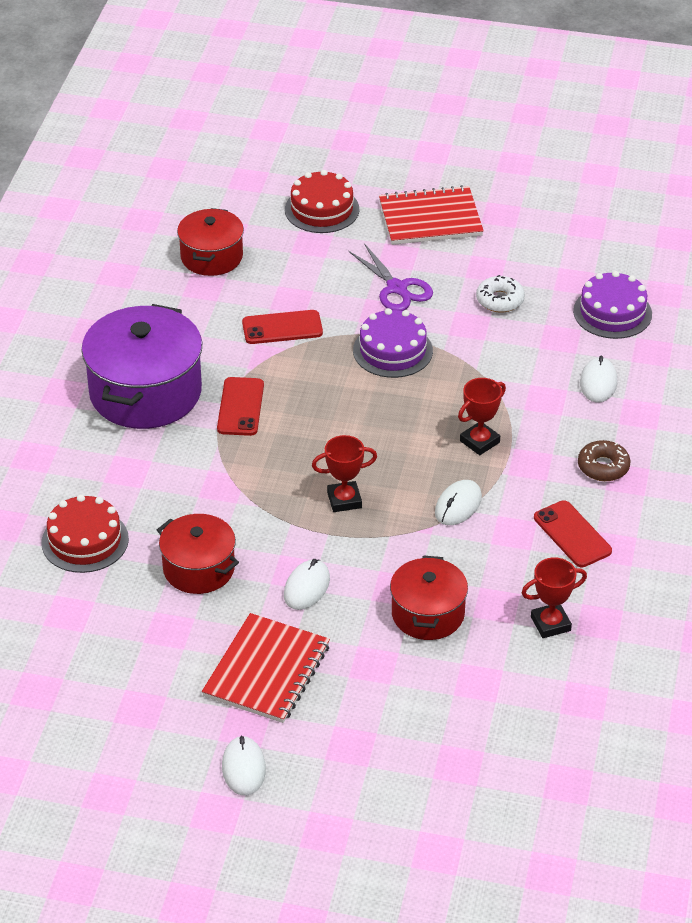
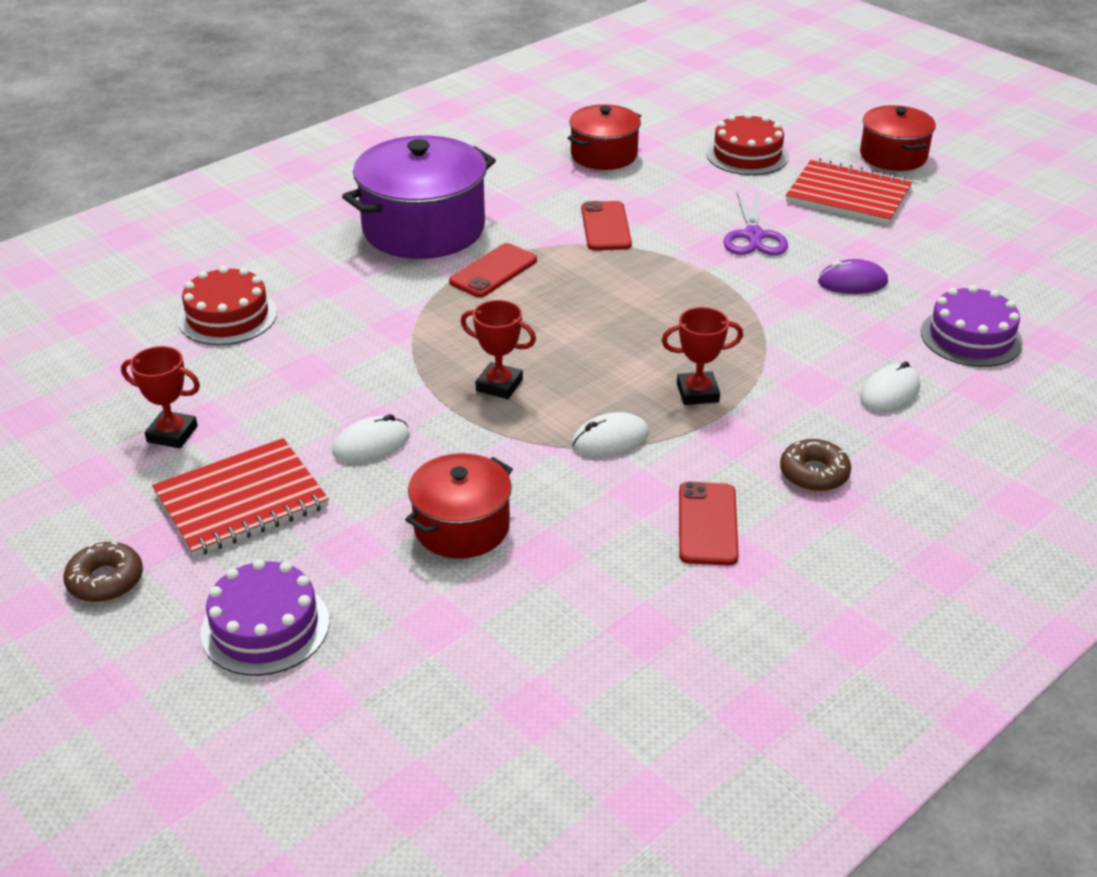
camera: 35 degrees right, 5 degrees down
(199, 569) = (293, 382): red pot -> red pot (893, 156)
(243, 768) = (105, 580): white mouse -> brown donut
(282, 328) = (605, 227): red phone -> red phone turned 60 degrees clockwise
(392, 350) = (693, 282): purple cake -> purple cake (265, 627)
(500, 300) = (852, 282): white donut -> purple mouse
(550, 624) = (585, 603): red trophy -> red trophy (172, 434)

